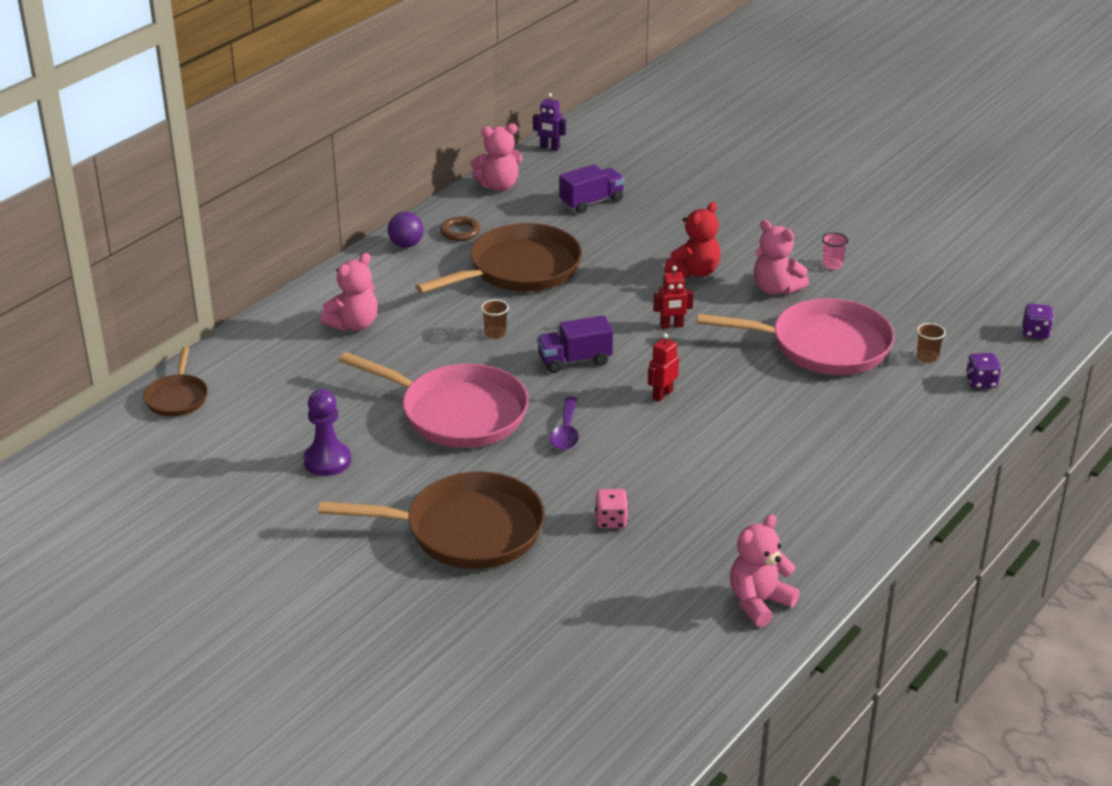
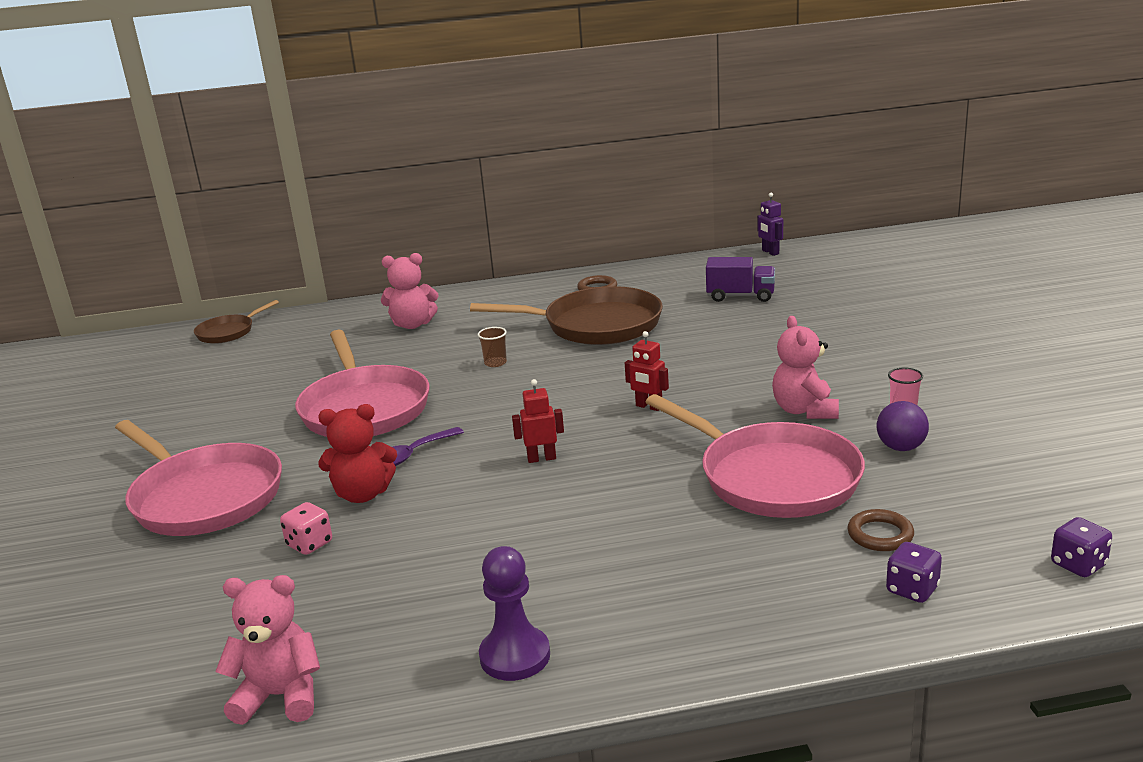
camera: 45 degrees right, 10 degrees down
(327, 461) = (224, 405): purple pawn -> purple pawn (515, 656)
(406, 245) = (543, 286): purple ball -> purple ball (901, 447)
(466, 530) = (204, 497): brown pan -> pink pan
(498, 185) = (682, 267): pink teddy bear -> none
(574, 360) = (518, 404): purple truck -> none
(694, 272) = (745, 372): red teddy bear -> red teddy bear (363, 494)
(927, 357) = (880, 535): brown cup -> brown ring

